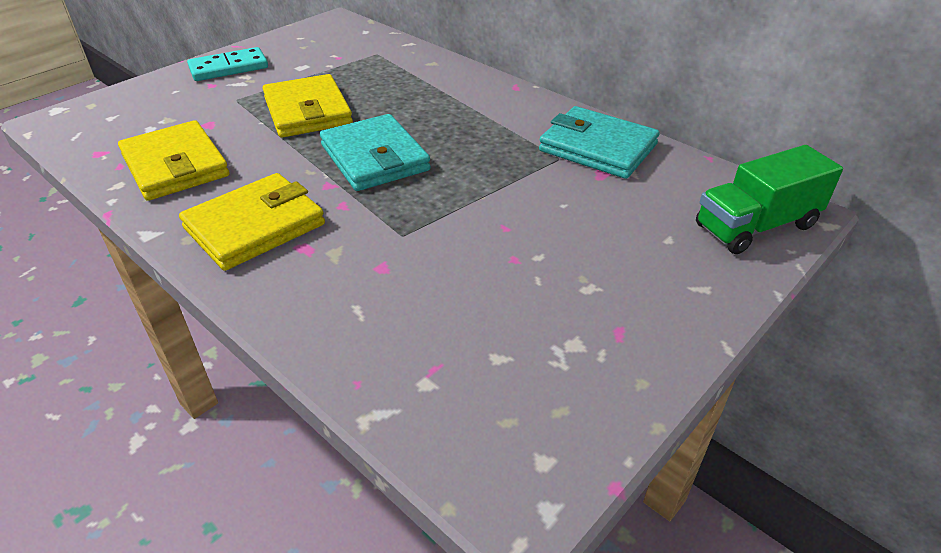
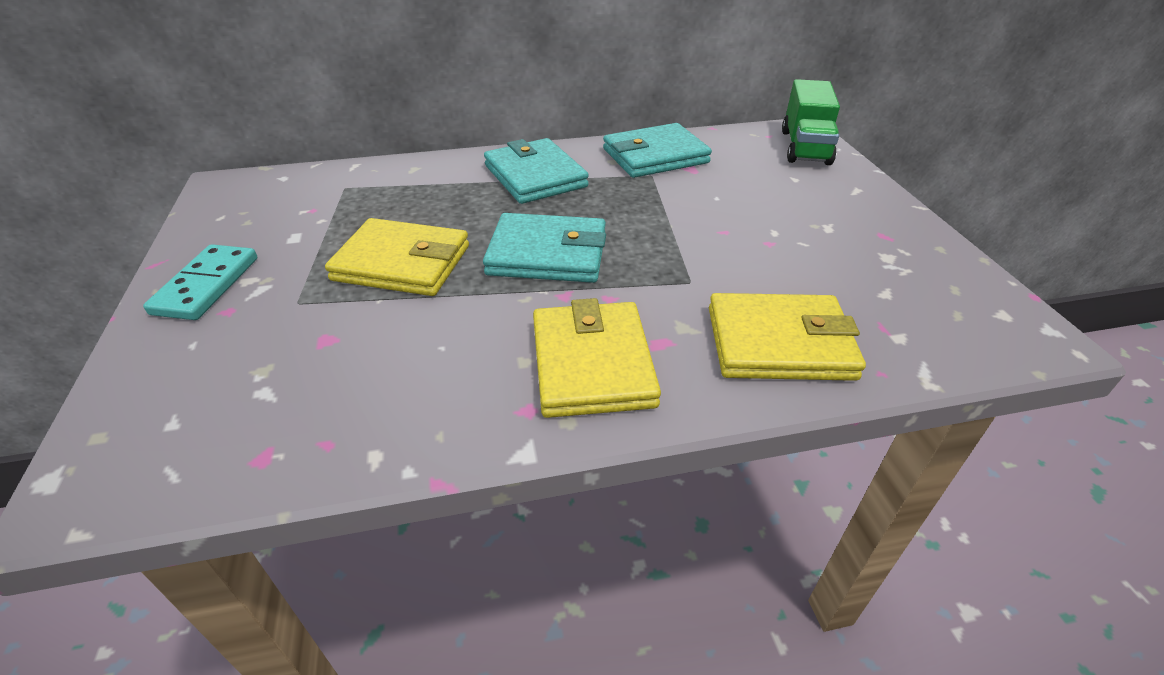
camera: 55 degrees left, 0 degrees up
(175, 166) = (393, 391): yellow wallet -> yellow wallet (779, 343)
(483, 109) = (535, 176): none -> turquoise wallet

